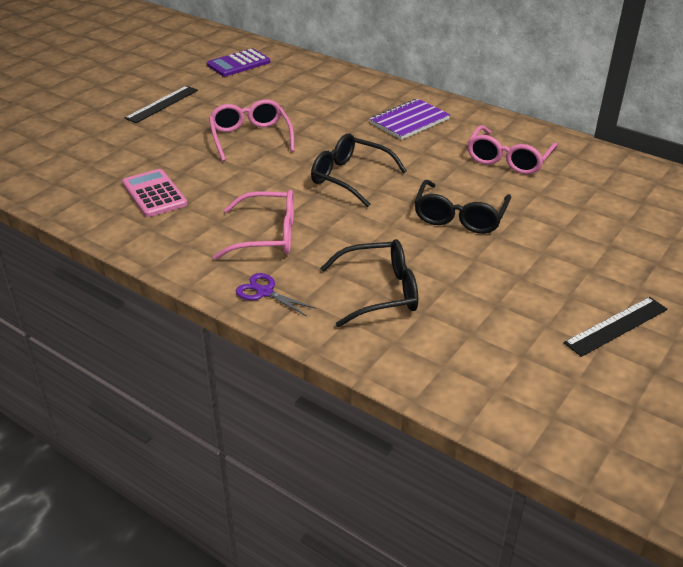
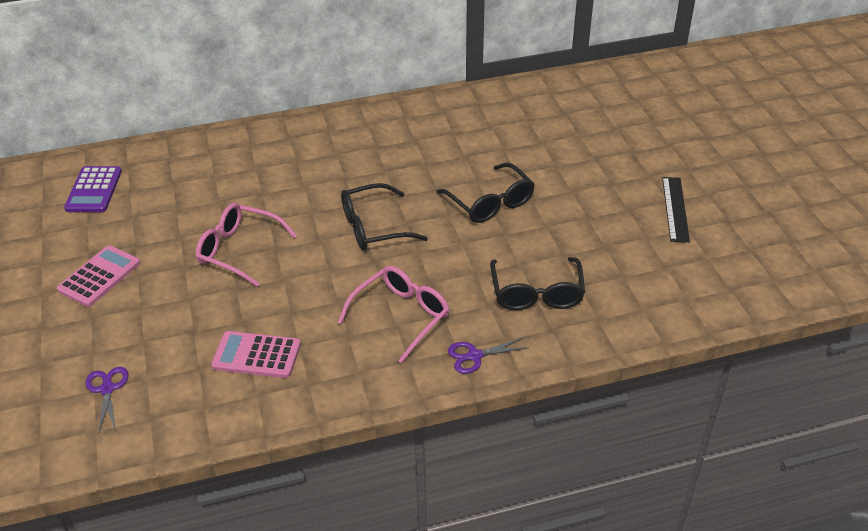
camera: 50 degrees left, 5 degrees up
(64, 156) = (107, 389): none -> purple scissors
(162, 104) = (99, 276): black ruler -> pink calculator
(380, 292) = (536, 294): black glasses -> black glasses turned 150 degrees clockwise
(409, 121) = (332, 150): purple notebook -> none
(508, 160) = (447, 136): pink glasses -> none

